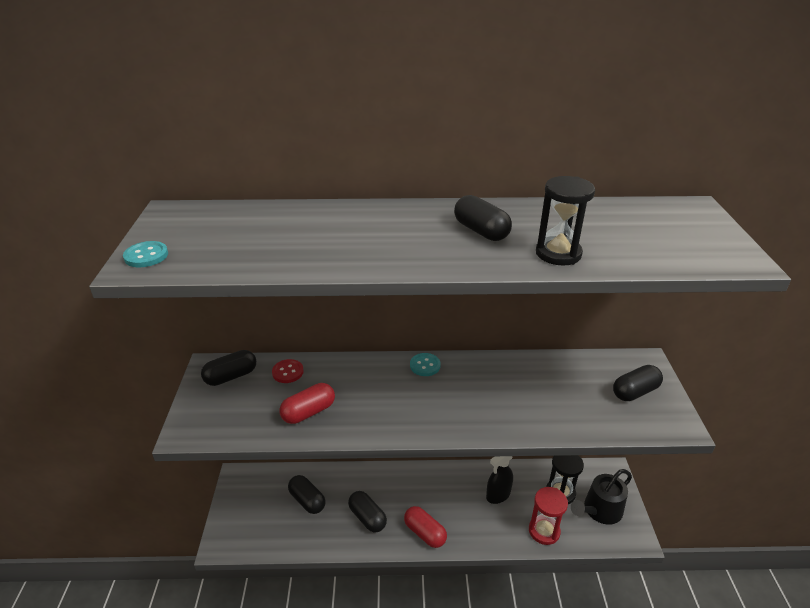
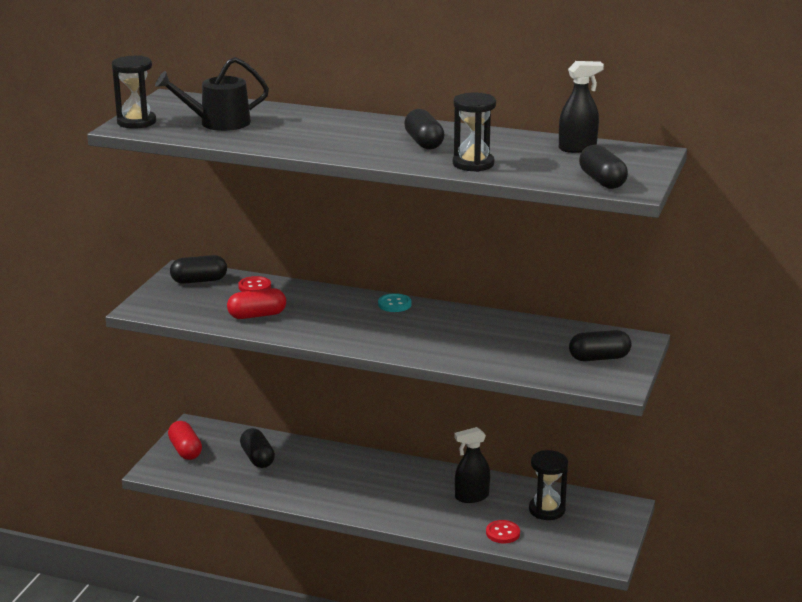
camera: 20 degrees right, 10 degrees down
(146, 256) = (136, 122): turquoise button -> black hourglass
(367, 517) = (314, 483): black capsule -> black capsule (602, 181)
(425, 533) = (368, 507): red capsule -> red capsule (185, 450)
(544, 531) = (503, 533): red hourglass -> red button
(599, 510) = (582, 532): black watering can -> black watering can (218, 123)
(627, 213) = (577, 148): none -> black spray bottle

